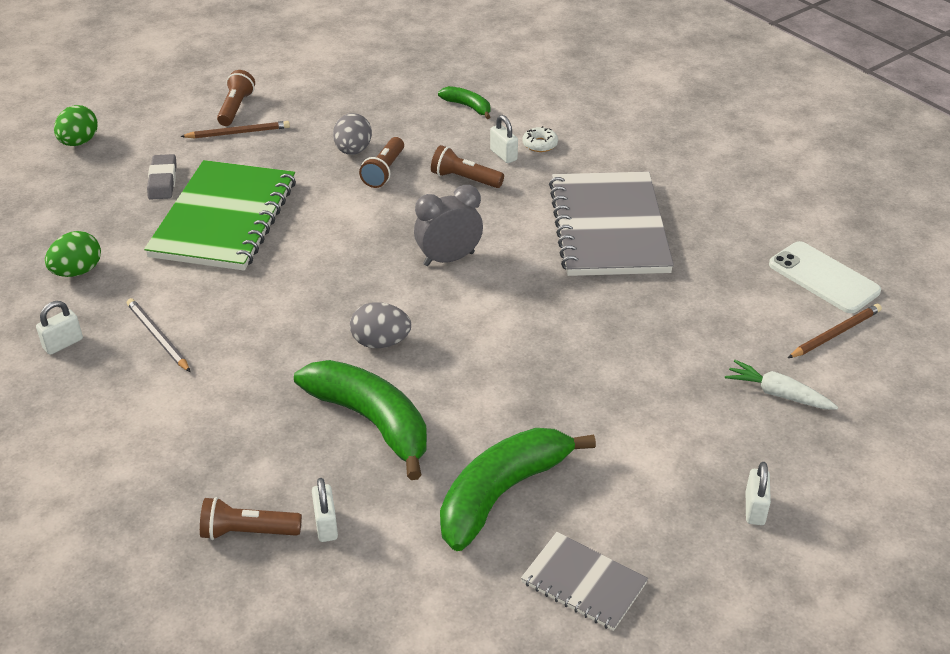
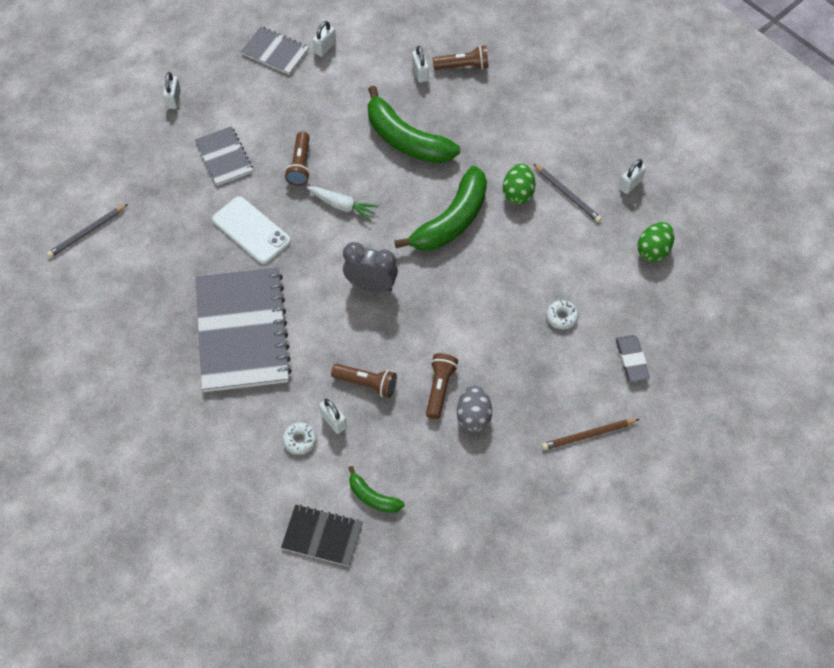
camera: 175 degrees right, 20 degrees up
(79, 142) = (730, 408): green egg -> green egg (518, 193)
(224, 218) = (561, 317): green notebook -> white donut
(236, 108) = (603, 475): brown flashlight -> brown flashlight (300, 165)
(381, 342) = (410, 201): grey egg -> none
(448, 259) = (371, 285): grey clock -> grey clock turned 135 degrees counterclockwise
(491, 584) = (325, 48): none -> white padlock
(502, 493) = (321, 98): green banana -> green banana (451, 220)
(518, 88) = (322, 536): none -> black notebook
(655, 415) = (224, 157): none -> grey notebook
(778, 394) = (141, 178): white carrot -> white carrot (342, 206)
(823, 278) = (79, 287): white phone -> white phone (251, 230)
(835, 333) = (87, 232): brown pencil -> grey pencil

